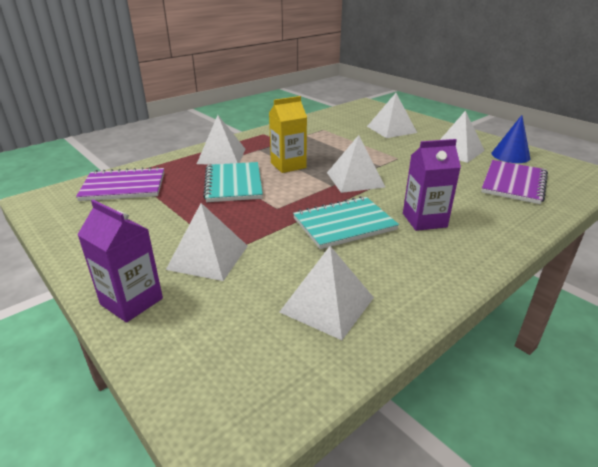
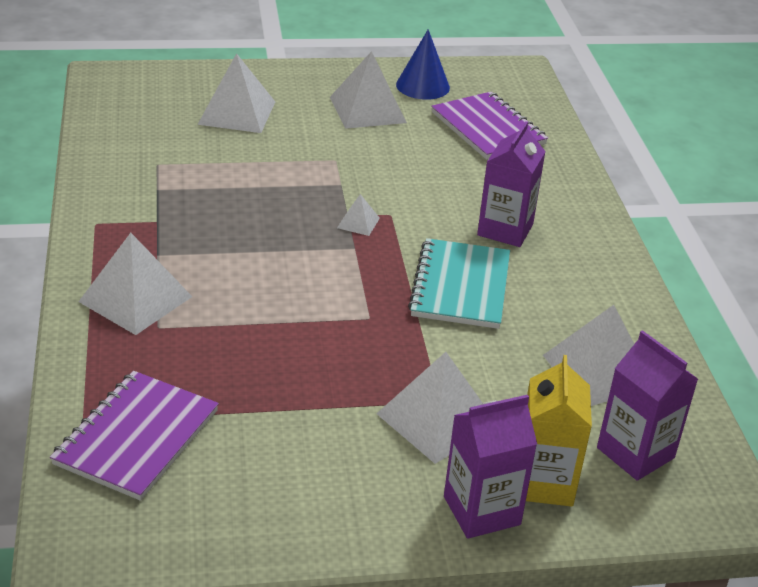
camera: 60 degrees left, 5 degrees up
(233, 184) = (255, 326): turquoise notebook -> none
(248, 354) = (635, 453): none -> purple carton
(288, 165) = (250, 253): yellow carton -> yellow carton (543, 482)
(355, 179) = (358, 223): white pyramid -> white pyramid, size x0.47

